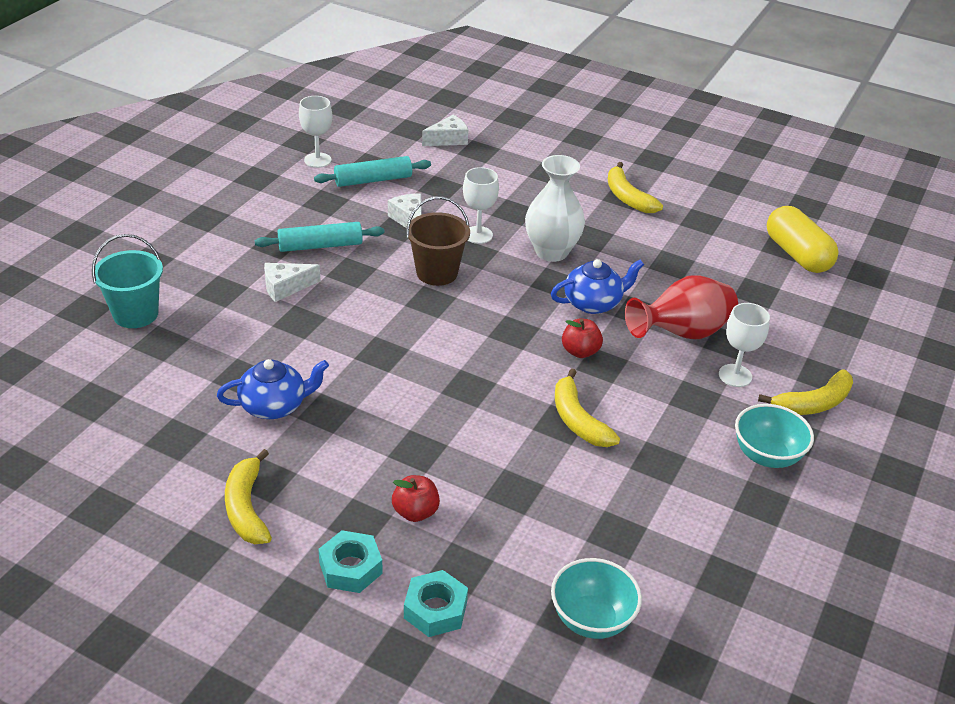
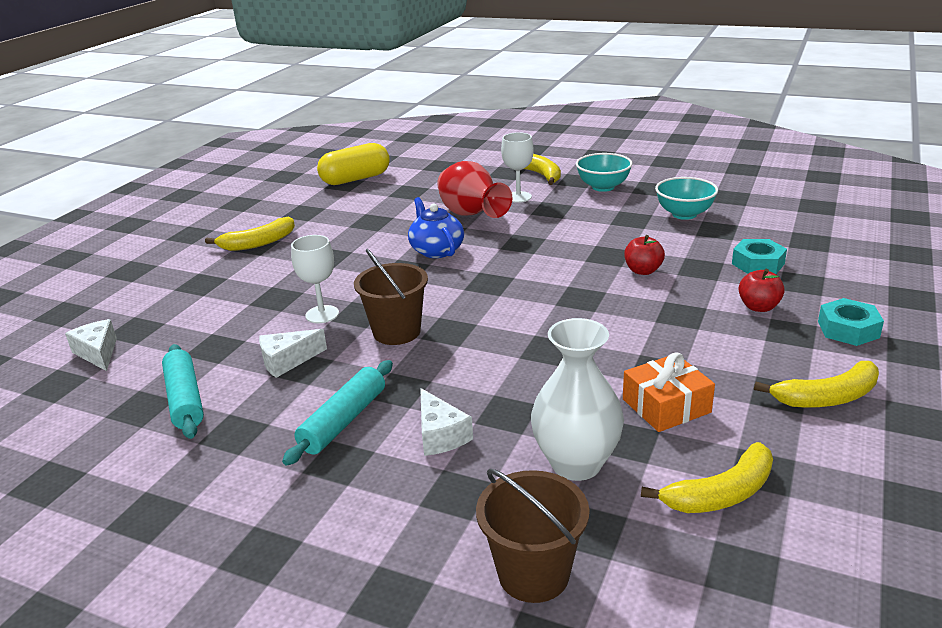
camera: 90 degrees left, 10 degrees down
(135, 314) = (533, 574): turquoise bucket -> brown bucket
(274, 406) = (666, 406): blue teapot -> orange gift
(317, 160) = (113, 458): white goblet -> none
(320, 246) = (343, 421): turquoise rolling pin -> turquoise rolling pin turned 45 degrees clockwise
(435, 609) = (854, 288): turquoise nut -> turquoise nut (758, 264)
(551, 252) = (354, 273): white vase -> white vase (576, 463)
(578, 420) = (600, 248): yellow banana -> yellow banana (721, 494)
(580, 351) = (509, 252): red apple -> red apple (643, 271)
(591, 619) = (805, 233): turquoise bowl -> turquoise bowl (684, 214)

